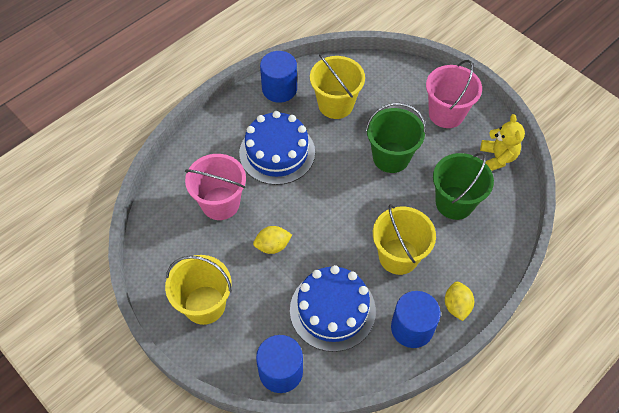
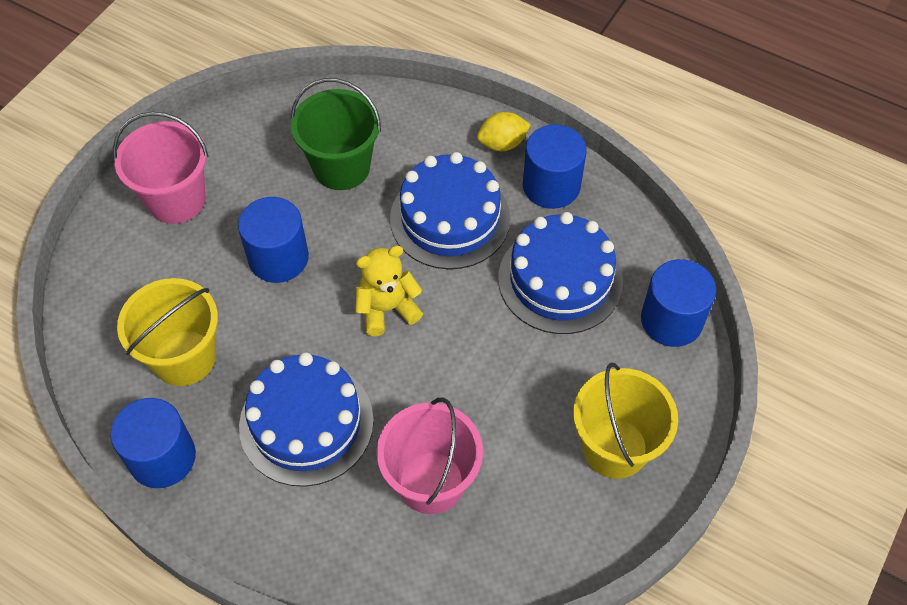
camera: 105 degrees left, 0 degrees up
(272, 246) = (485, 381): yellow lemon -> none
(391, 157) = (278, 258): green bucket -> blue cylinder
(398, 256) = (450, 218): yellow bucket -> blue cake
(498, 157) = (248, 127): yellow teddy bear -> yellow teddy bear (387, 309)

